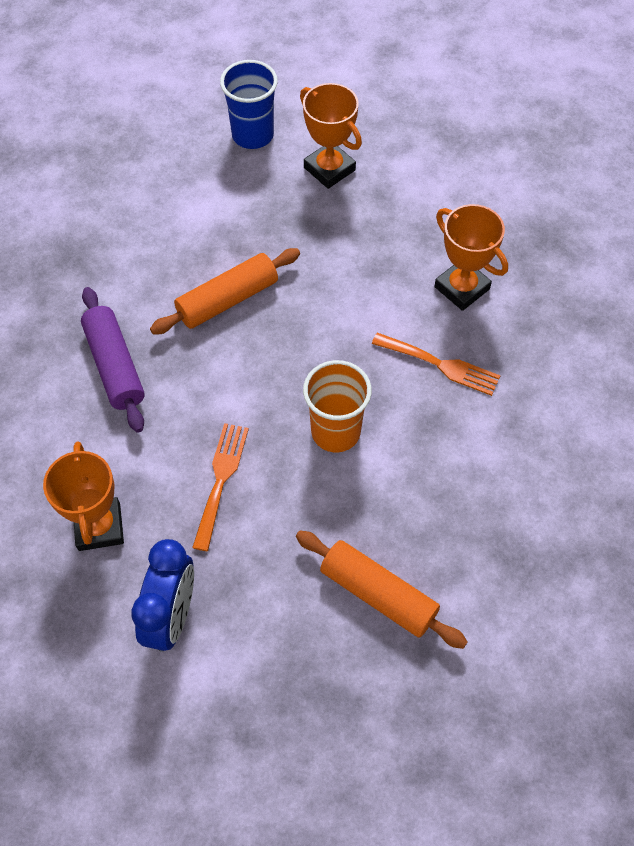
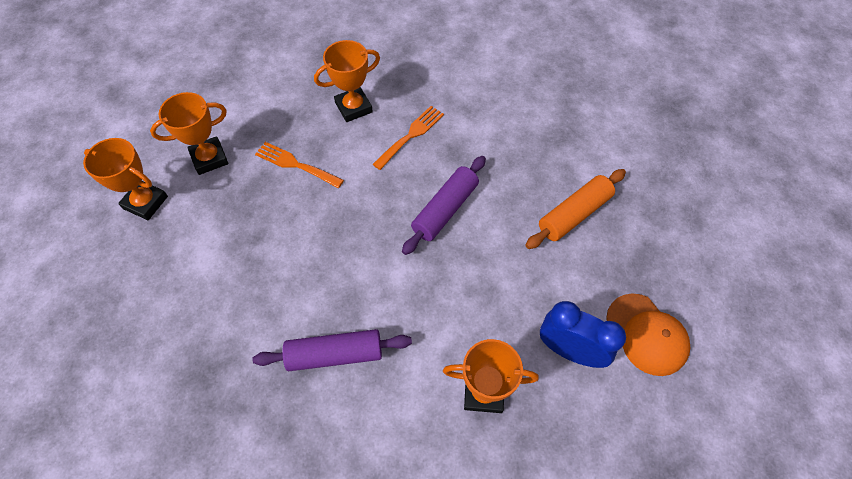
camera: 75 degrees left, 0 degrees up
(215, 713) = (646, 334): none -> orange cap
(221, 480) = (464, 293): orange fork -> orange fork (295, 164)
(227, 300) = (303, 255): orange rolling pin -> none
(252, 135) = (145, 202): blue cup -> orange trophy
(335, 432) = (445, 209): orange cup -> purple rolling pin

